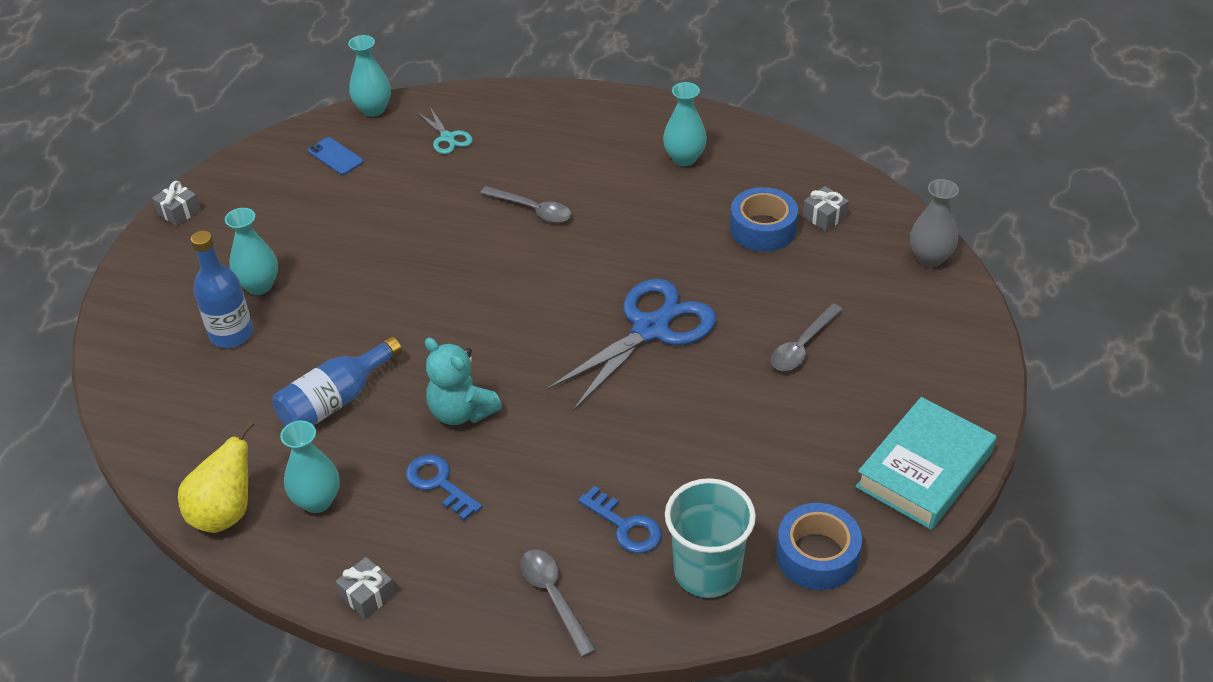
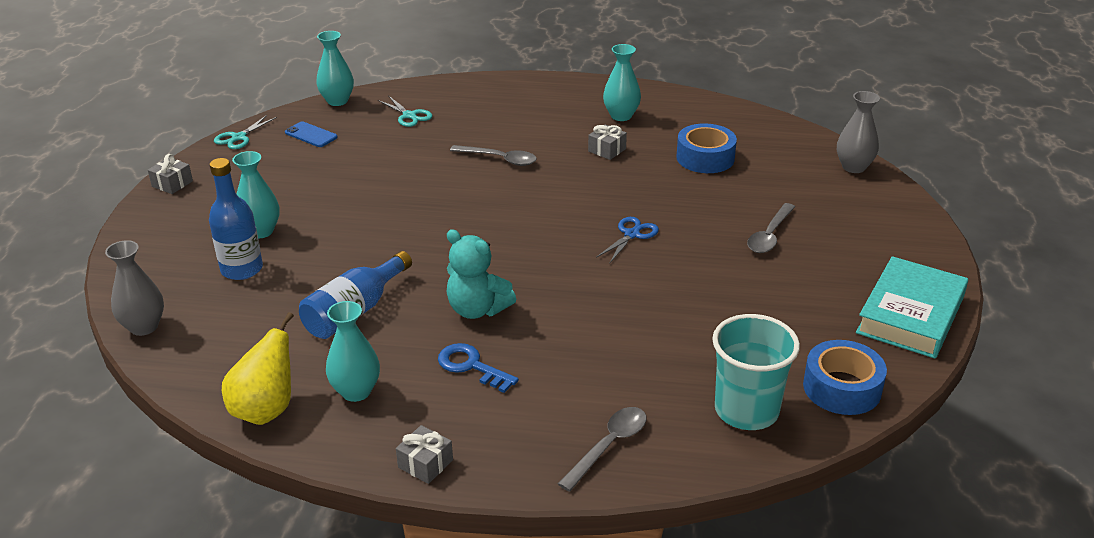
camera: 10 degrees left, 10 degrees down
(123, 397) = (144, 327): none -> grey vase
(258, 153) = (239, 137): none -> turquoise scissors
(553, 597) = (608, 446): grey spoon -> grey spoon turned 75 degrees clockwise
(625, 526) = (658, 382): blue key -> none
(650, 329) = (632, 234): blue scissors -> blue scissors, size x0.47
(824, 217) = (754, 146): grey gift -> grey gift (607, 150)

